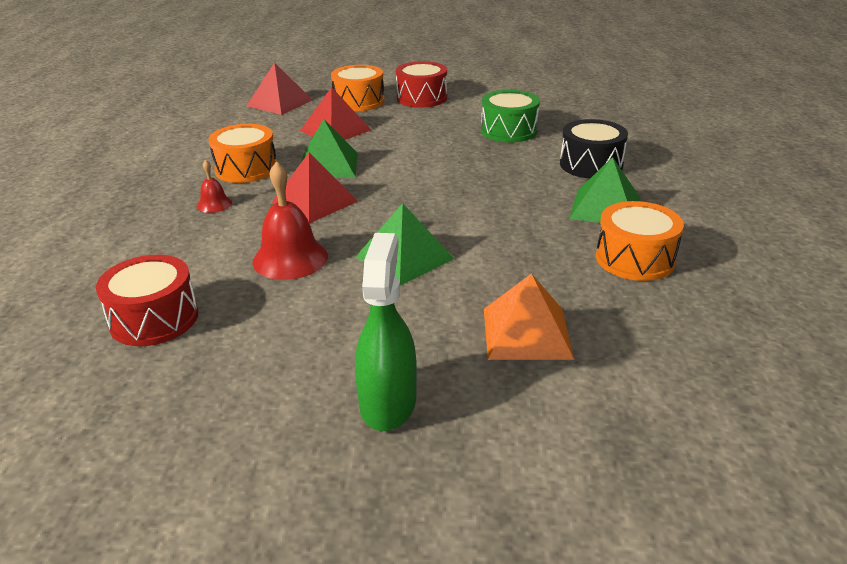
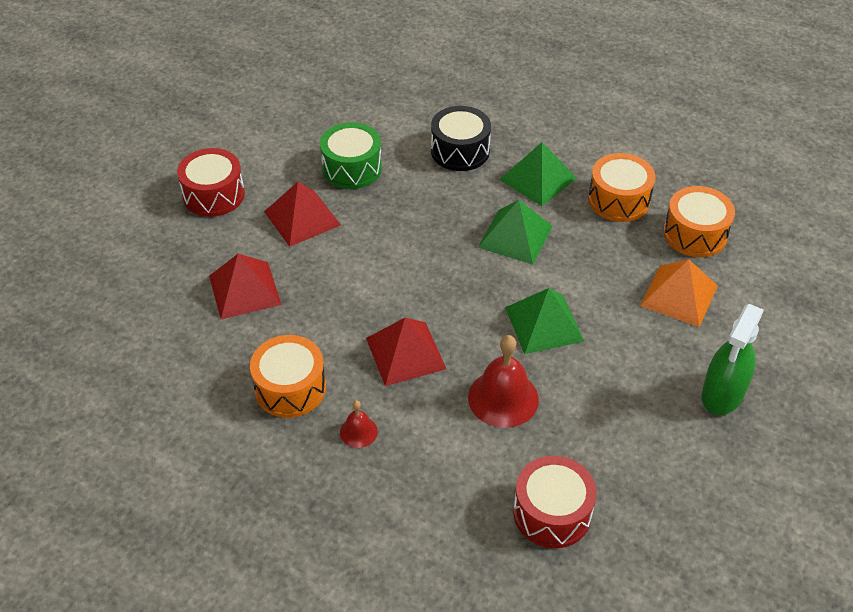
camera: 65 degrees left, 15 degrees up
(279, 103) = (117, 315): red pyramid -> red pyramid (302, 218)
(328, 165) = (331, 321): green pyramid -> green pyramid (515, 236)
(359, 101) = (178, 247): orange drum -> orange drum (695, 234)
(388, 403) = (722, 394): green spray bottle -> green spray bottle turned 90 degrees counterclockwise

